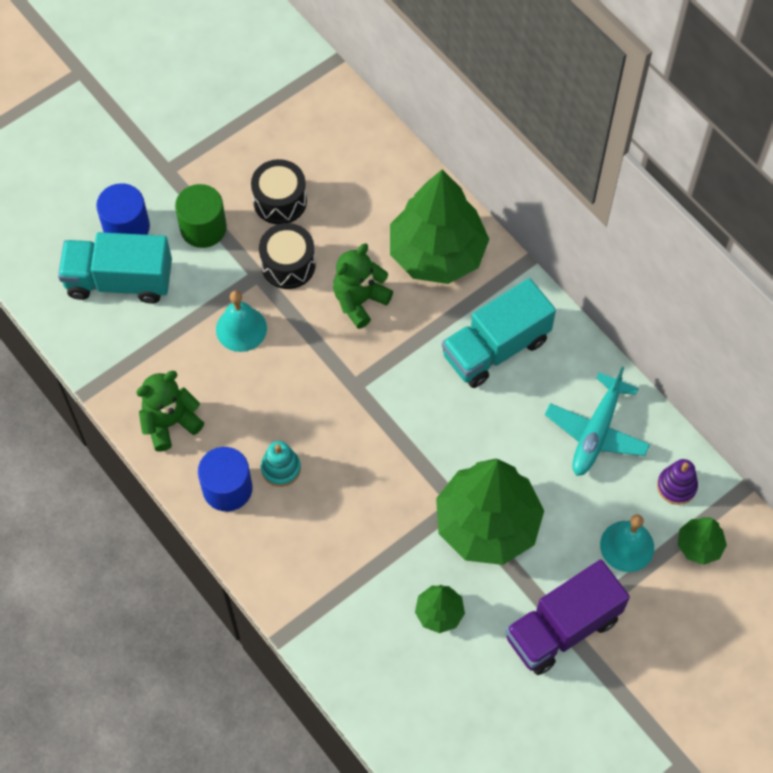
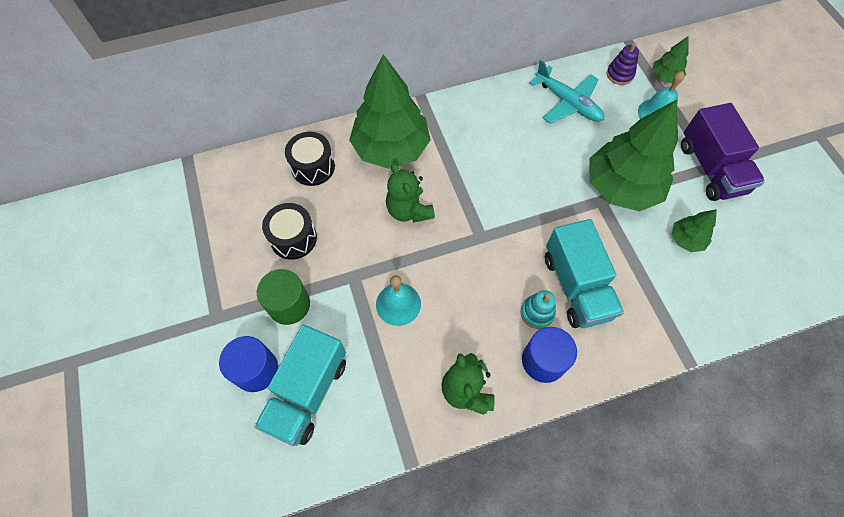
camera: 70 degrees left, 0 degrees up
(288, 265) = (354, 250): black drum -> black drum (313, 167)
(495, 348) = (483, 138): turquoise truck -> turquoise truck (576, 286)

